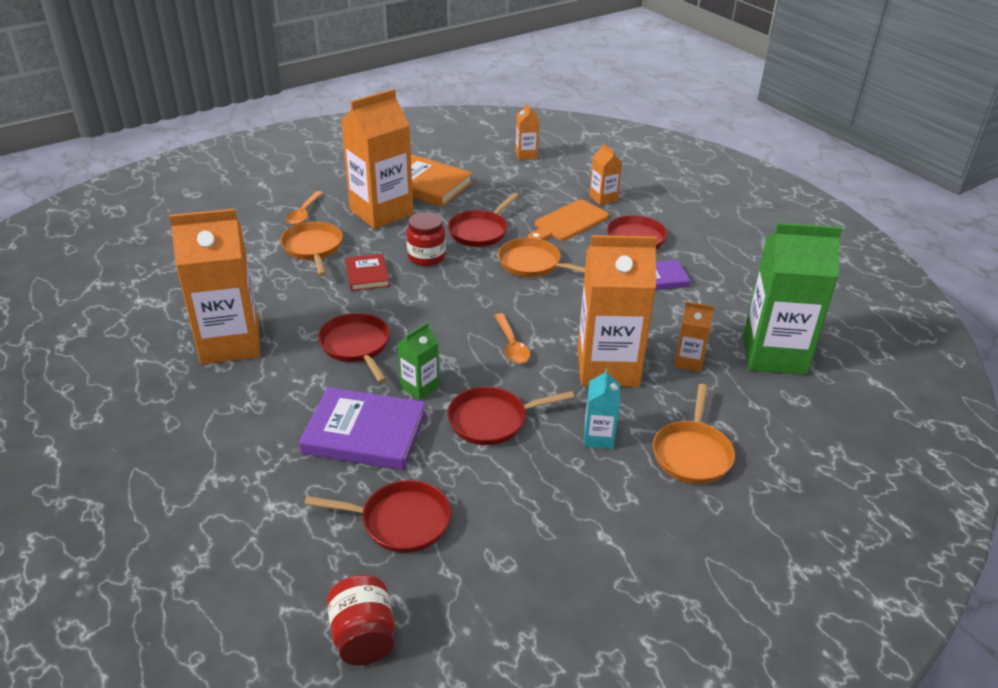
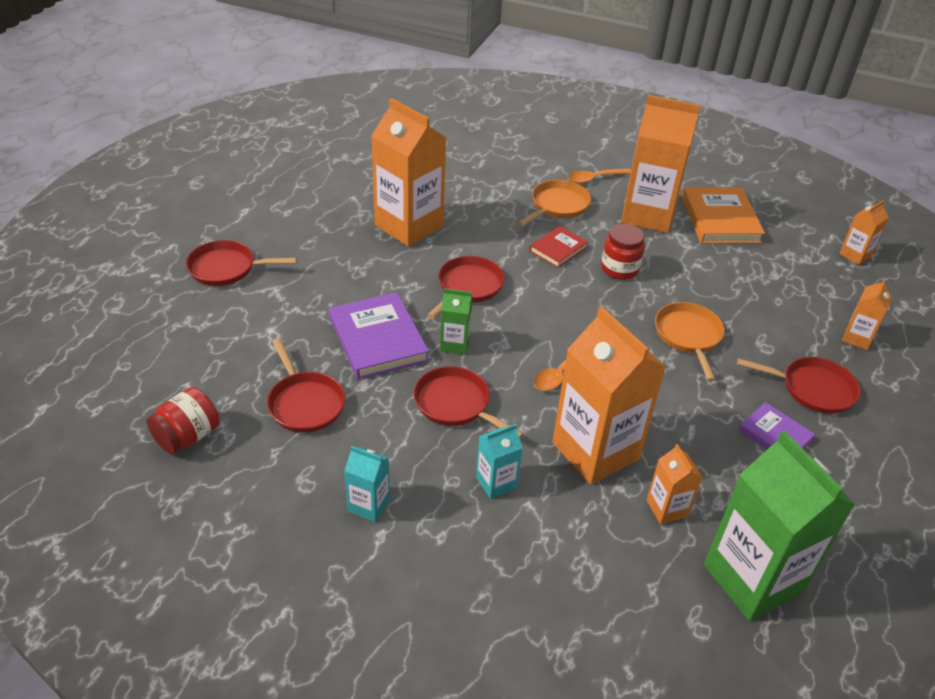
camera: 55 degrees right, 5 degrees up
(480, 231) = (694, 282): red pan -> red pan (226, 268)
(564, 529) = (369, 505): none -> turquoise carton
(568, 222) = (783, 331): orange cutting board -> none
(692, 453) = (535, 561): orange pan -> none

